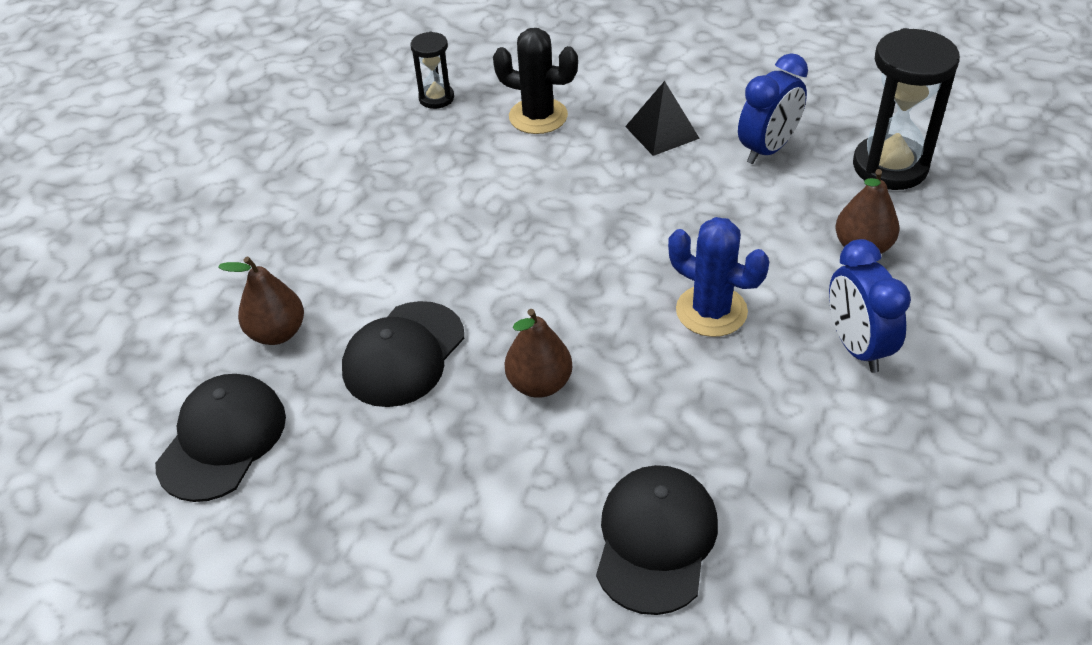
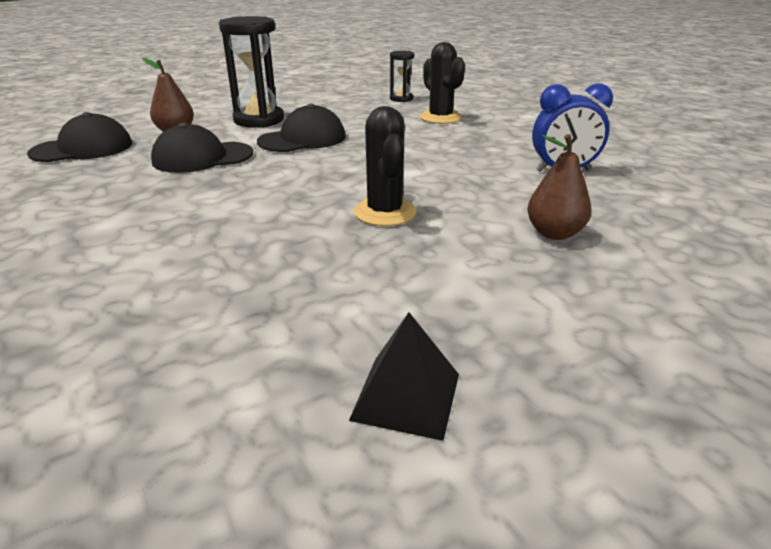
camera: 40 degrees right, 15 degrees down
(539, 384) = (232, 193): brown pear -> none
(655, 540) = (134, 281): black cap -> black cap (302, 139)
(662, 132) = (502, 143): black pyramid -> black pyramid (406, 396)
(711, 311) = (385, 212): blue cactus -> black cactus
(856, 347) = (452, 273): blue clock -> none
(890, 167) = (653, 210): black hourglass -> black hourglass (259, 120)

